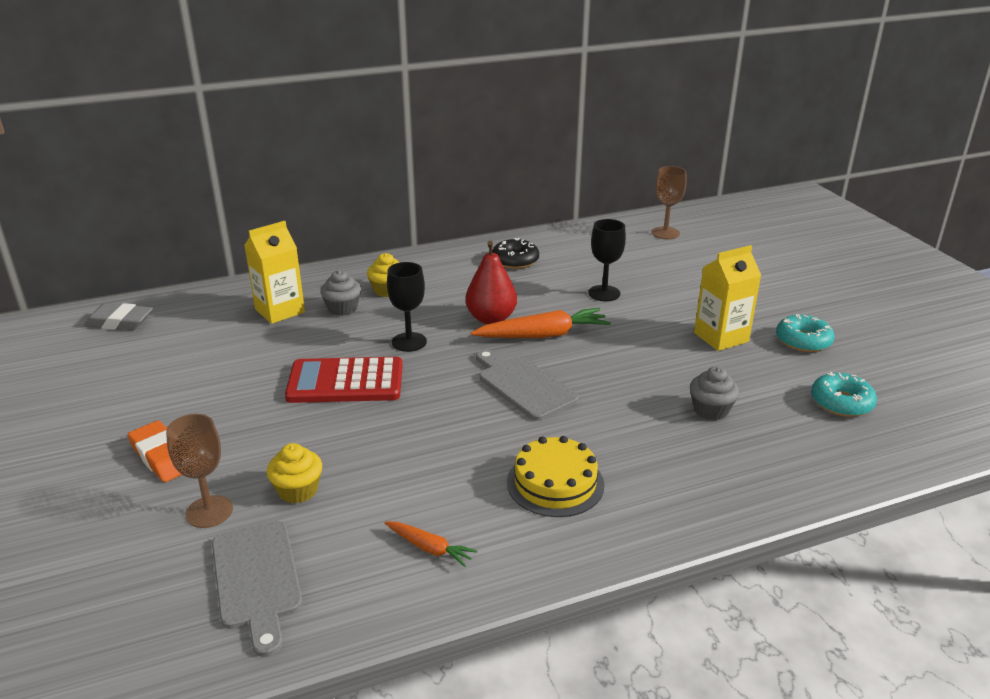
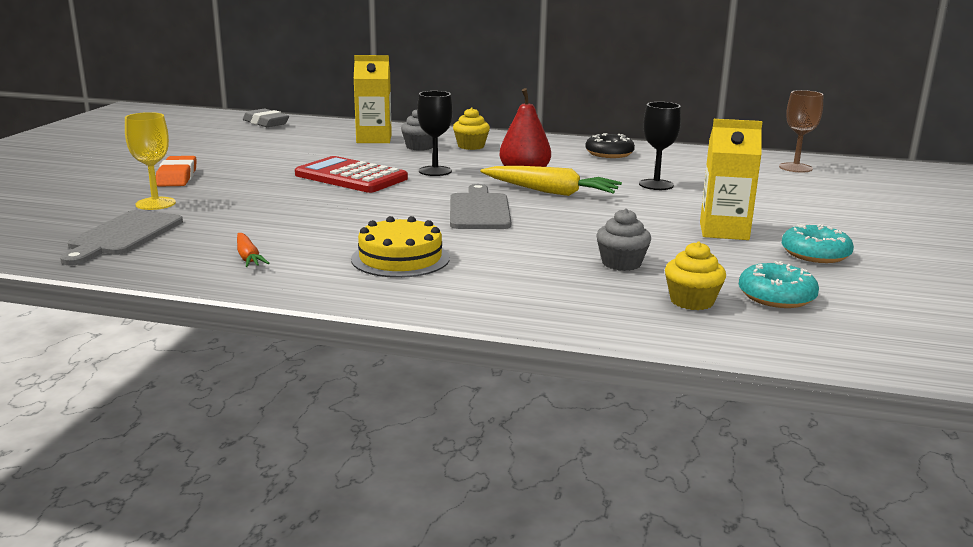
camera: 35 degrees right, 10 degrees down
(209, 512) = (155, 203): brown goblet -> yellow goblet
(298, 490) = (222, 210): yellow cupcake -> yellow cupcake (692, 301)
(543, 335) = (551, 192): orange carrot -> yellow carrot

